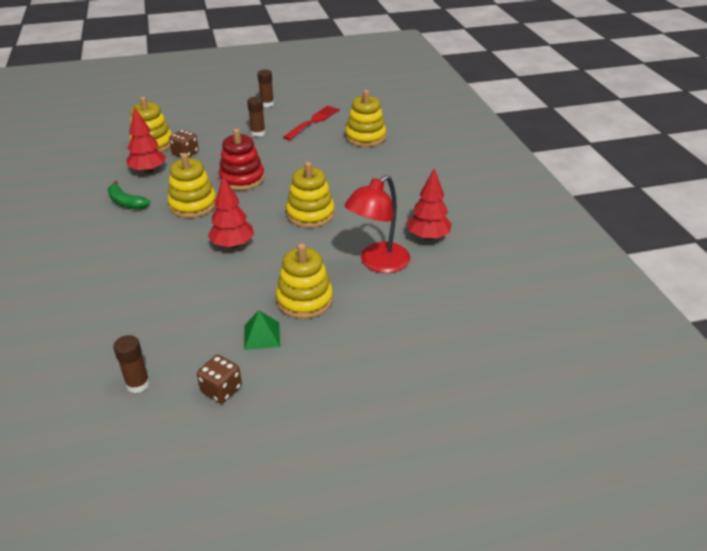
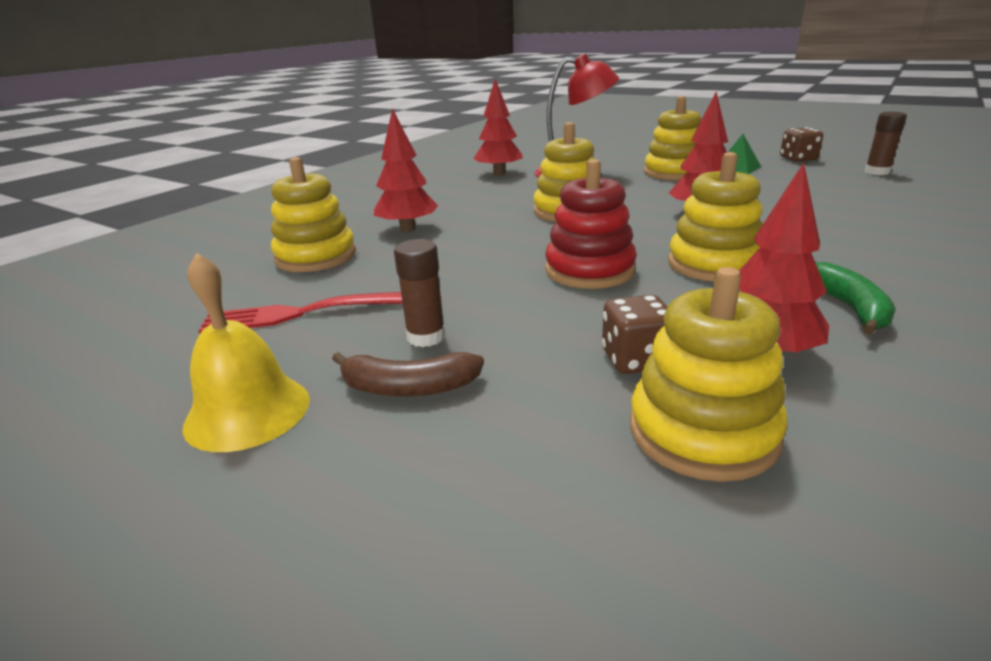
camera: 130 degrees left, 10 degrees down
(238, 122) = (408, 387): none -> brown banana
(267, 104) = (247, 411): brown glue stick -> yellow bell
(365, 165) = (407, 229): none -> red tree

